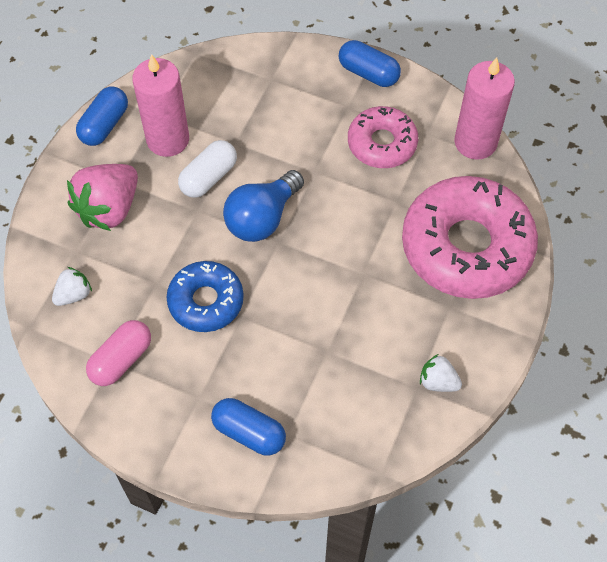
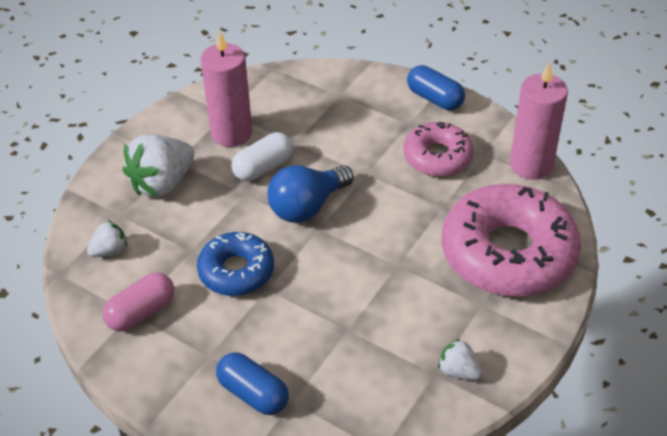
camera: 10 degrees right, 15 degrees down
(104, 125) = (175, 116): blue capsule -> none
(109, 209) = (162, 183): pink strawberry -> white strawberry

